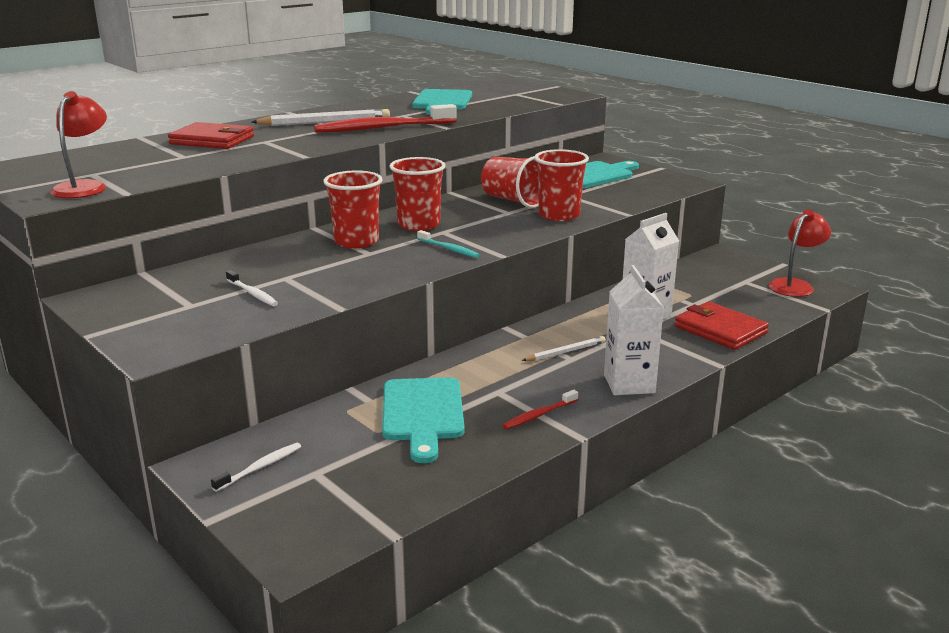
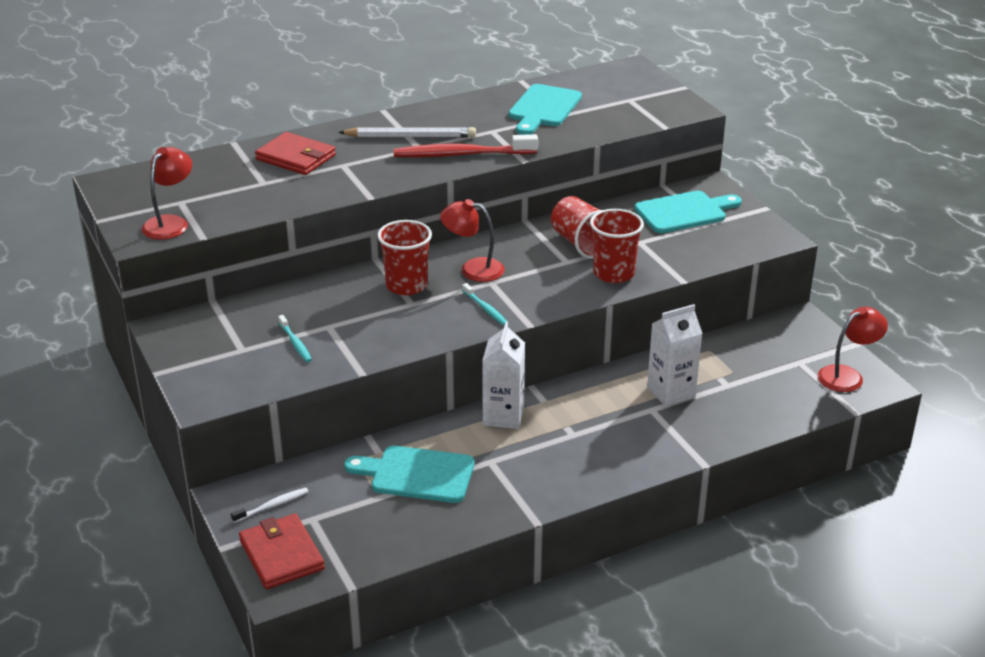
camera: 15 degrees right, 10 degrees up
(252, 293) = (295, 343): white toothbrush -> turquoise toothbrush
(419, 225) = (473, 269): red cup -> red lamp
(422, 413) = (417, 474): turquoise cutting board -> turquoise cutting board turned 90 degrees clockwise
(539, 415) = (513, 493): red toothbrush -> none
(565, 352) = (571, 426): white pencil -> none
(629, 384) = (608, 473): white carton -> white carton (503, 416)
(720, 330) = (732, 422): red wallet -> red wallet (281, 554)

